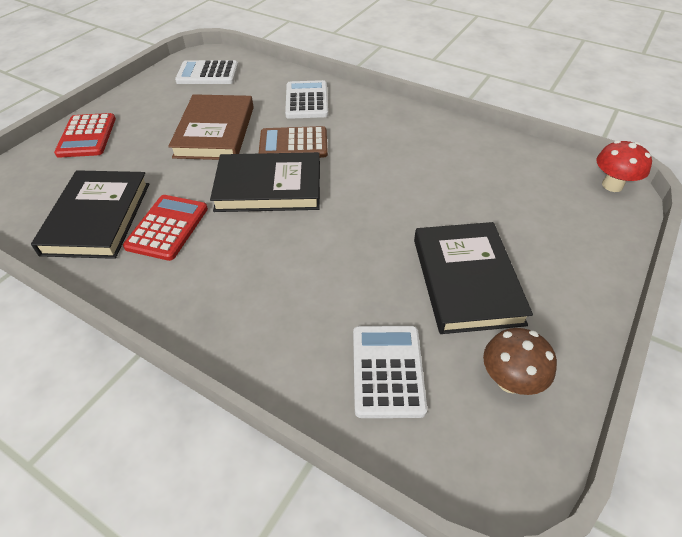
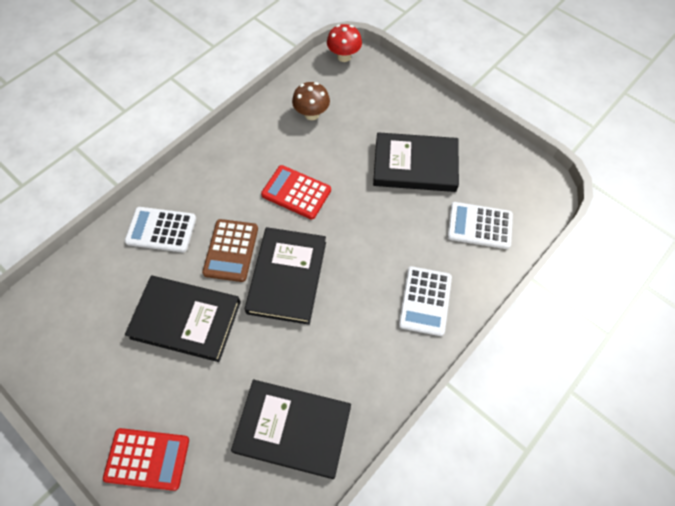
camera: 80 degrees left, 15 degrees up
(167, 227) = (321, 363): red calculator -> red calculator (296, 192)
(207, 74) = (63, 325): white calculator -> white calculator (425, 301)
(215, 131) = (186, 320): brown book -> black book
(510, 380) = (491, 166): brown mushroom -> brown mushroom (311, 114)

